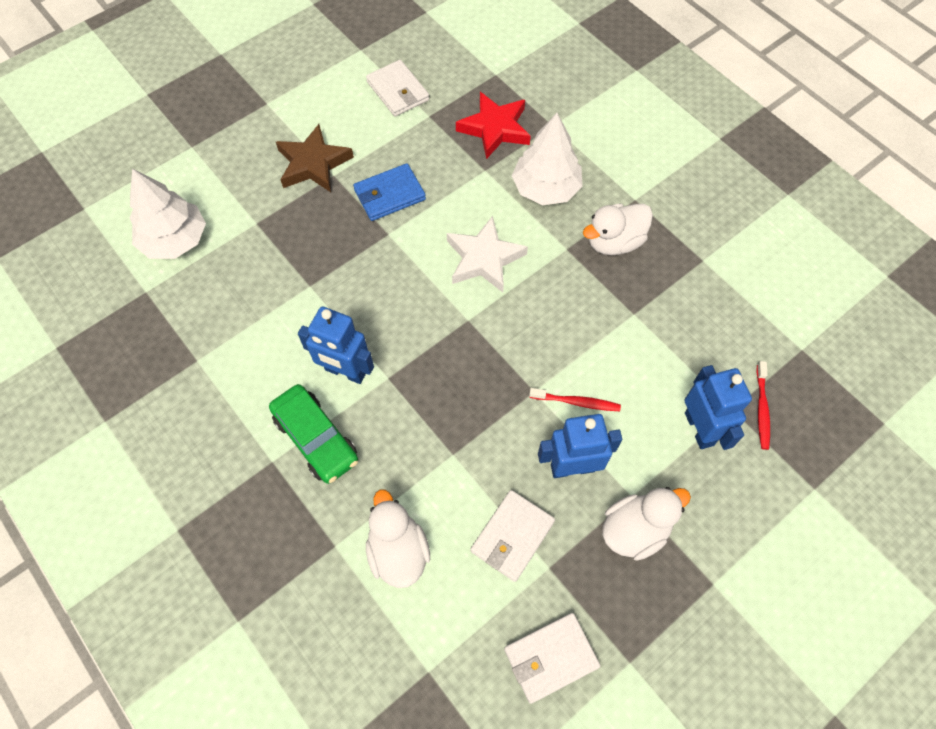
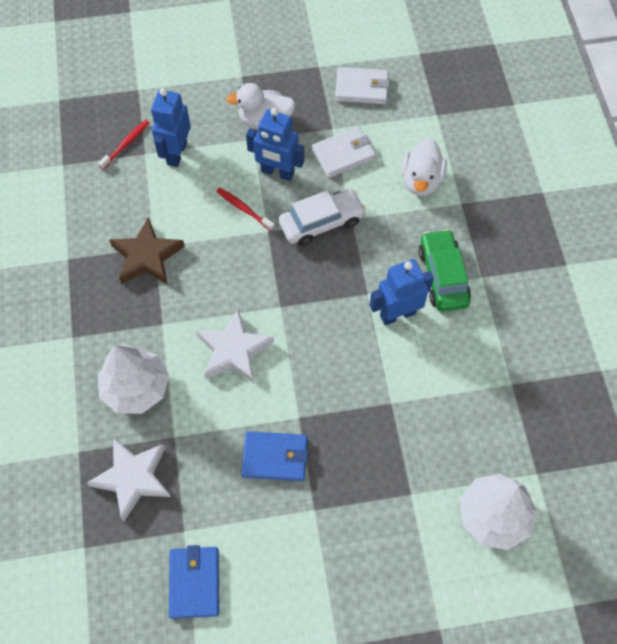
camera: 150 degrees left, 0 degrees up
(313, 164) = (327, 534): brown star -> brown star (147, 256)
(345, 372) = (397, 314): blue robot -> blue robot turned 75 degrees counterclockwise
(398, 91) = (194, 583): white wallet -> blue wallet
(483, 431) = (321, 222): none -> white car
(495, 128) = (133, 478): red star -> white star
(614, 242) = (121, 309): white duck -> none

